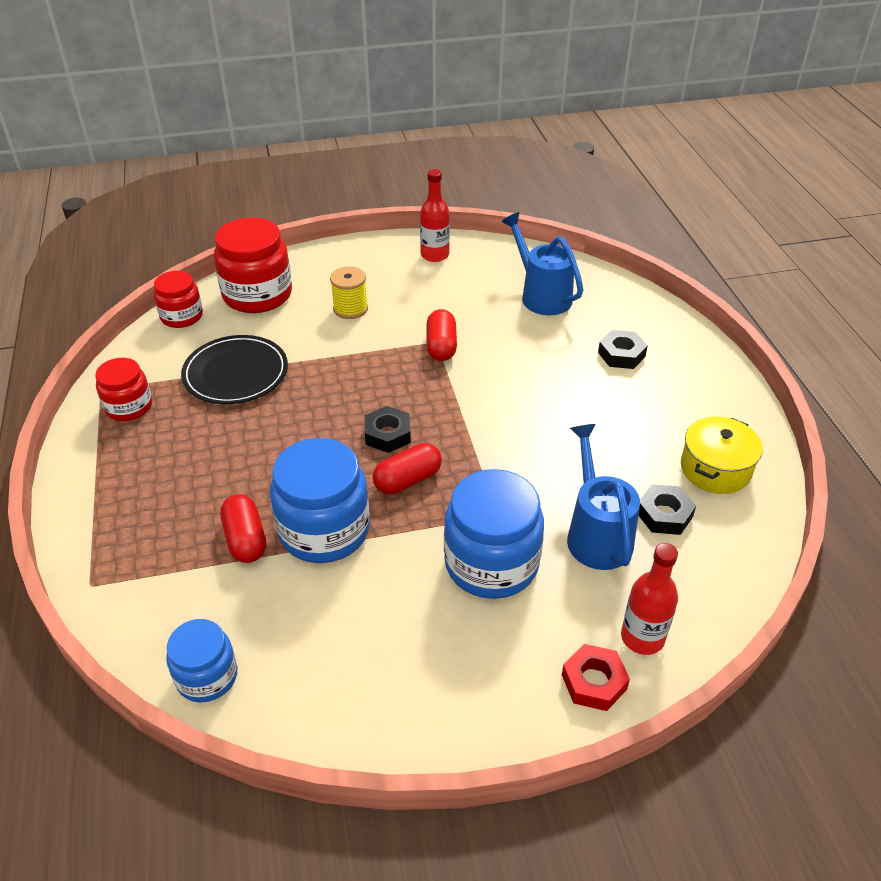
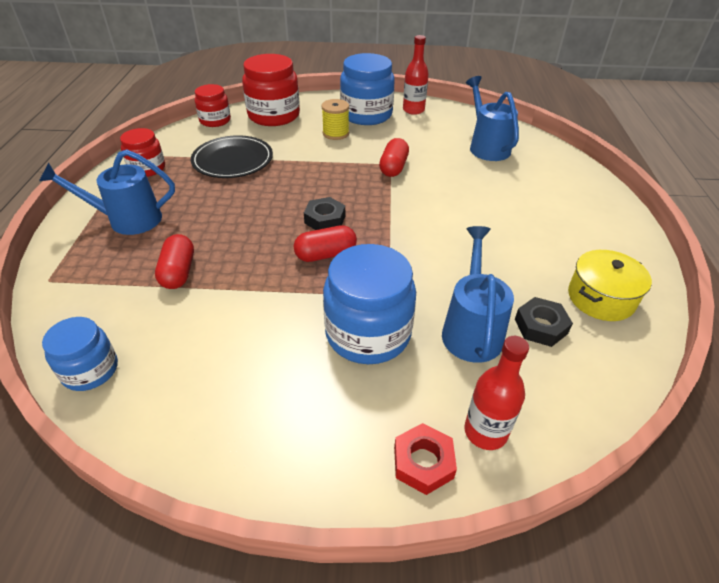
camera: 15 degrees right, 0 degrees up
(143, 485) = (127, 220): none -> blue watering can
(324, 530) = (242, 278): blue jar -> blue jar (366, 115)
(621, 354) = (540, 196): black nut -> none

